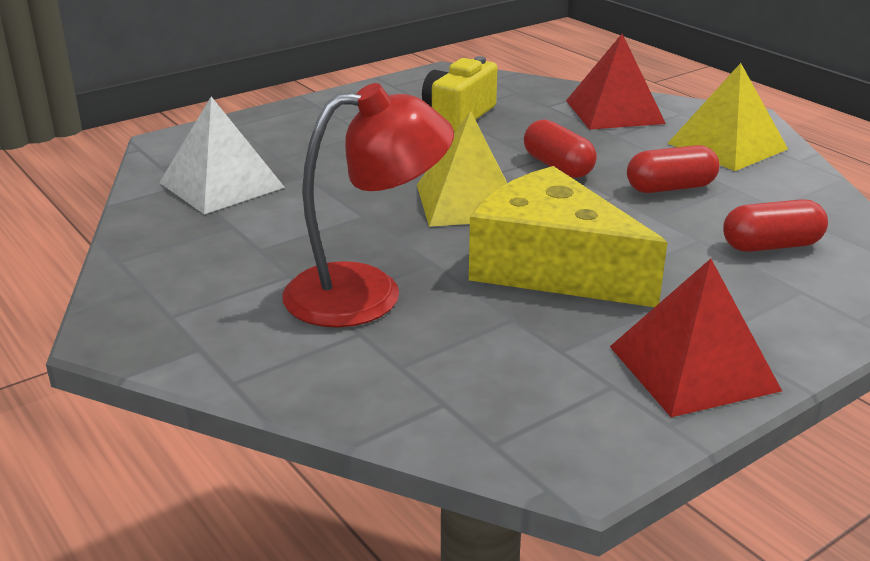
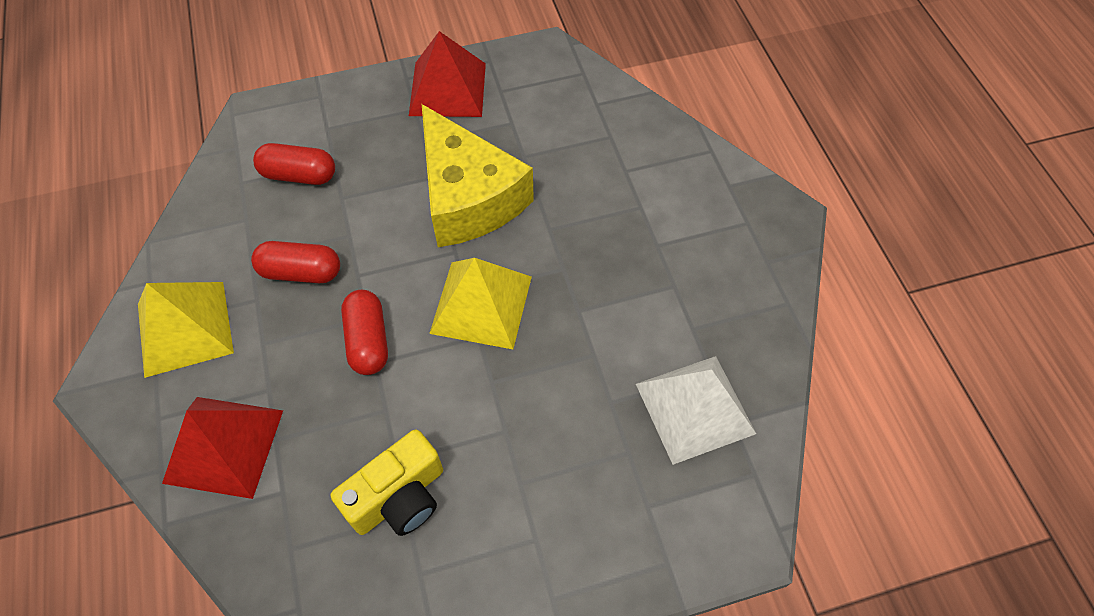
camera: 160 degrees left, 30 degrees up
(367, 292) = (608, 207): red lamp -> none

